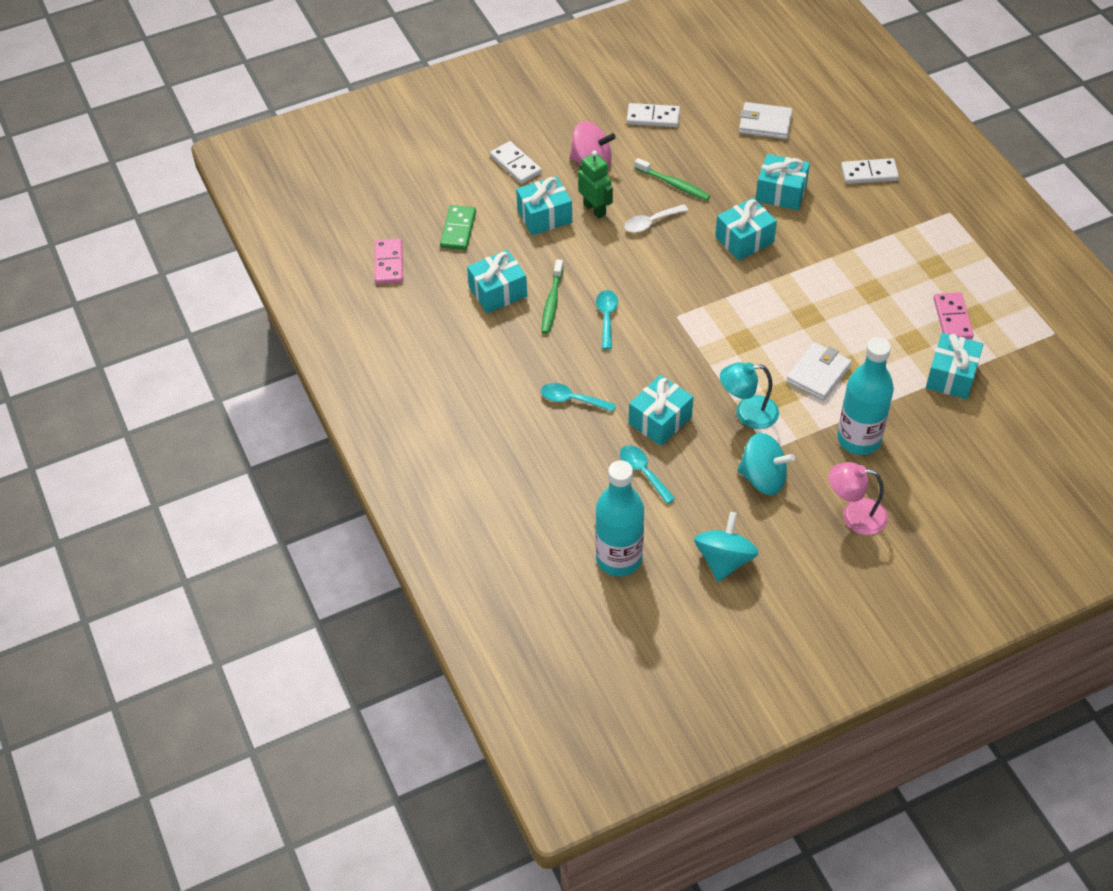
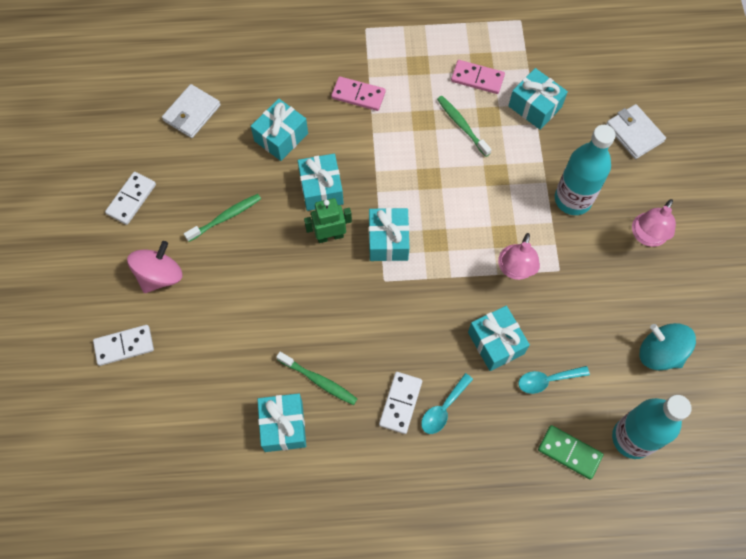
camera: 70 degrees left, 15 degrees up
(389, 263) = (194, 521): pink domino -> pink domino (358, 95)
(458, 229) = (183, 434): green domino -> green domino (569, 452)
(544, 216) = (207, 345): turquoise gift -> turquoise gift (388, 241)
(595, 209) = (221, 297): green robot -> green robot (330, 236)
(607, 317) = (359, 340): turquoise spoon -> none
(651, 222) = (263, 255): white spoon -> none
(747, 413) = (515, 270): turquoise lamp -> pink lamp
(763, 478) = (587, 287): turquoise spinning top -> none
(818, 374) = (494, 198): white wallet -> white wallet (634, 133)
(869, 173) = (293, 63): white domino -> white domino (400, 403)
(886, 323) = (462, 125): none -> green toothbrush

